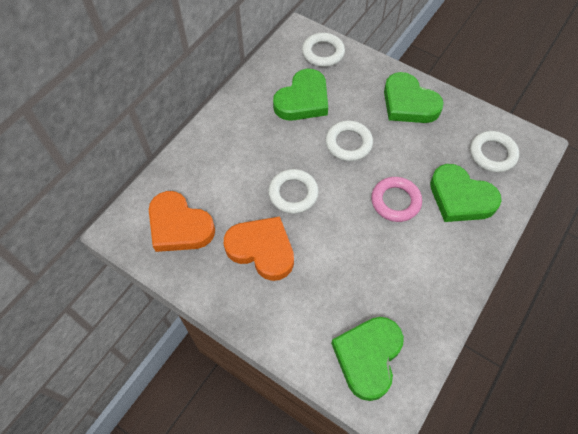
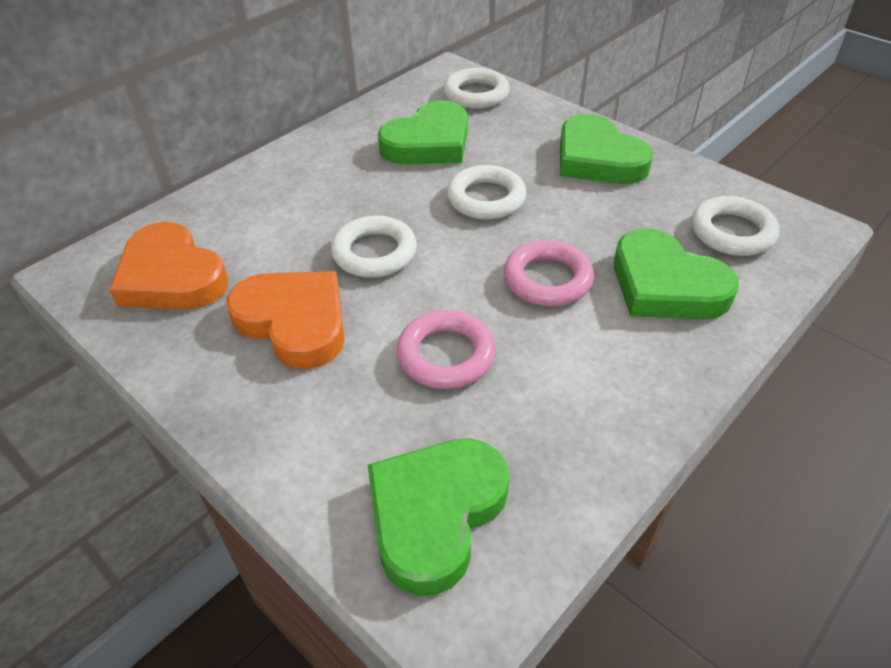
camera: 10 degrees right, 15 degrees down
(351, 261) = (446, 355): none -> pink ring

